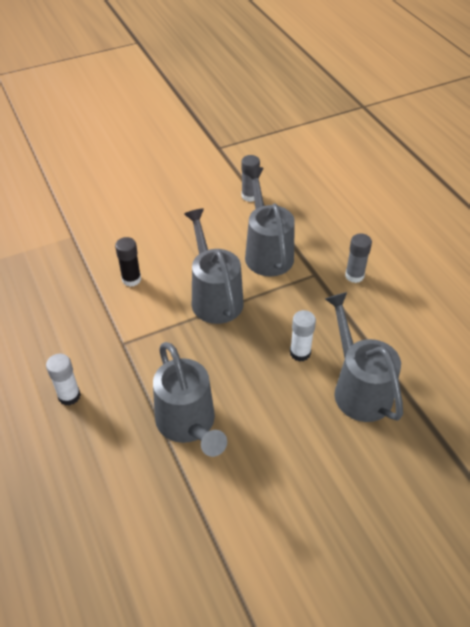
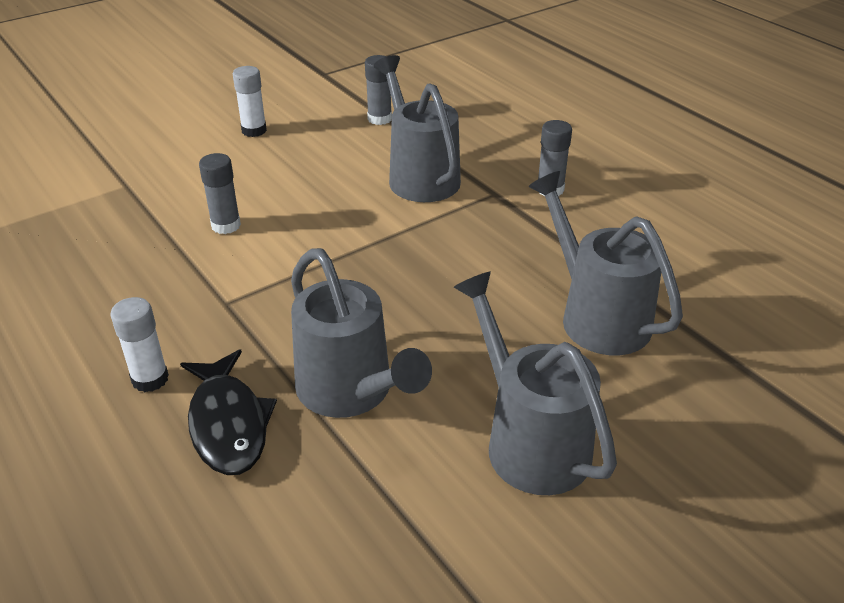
camera: 10 degrees left, 10 degrees down
(111, 436) = (228, 424): none -> black fish
(131, 279) = (226, 225): black glue stick -> grey glue stick
(214, 296) = (355, 232): grey watering can -> grey watering can (528, 440)
(300, 353) = (499, 284): white glue stick -> white glue stick (254, 130)

